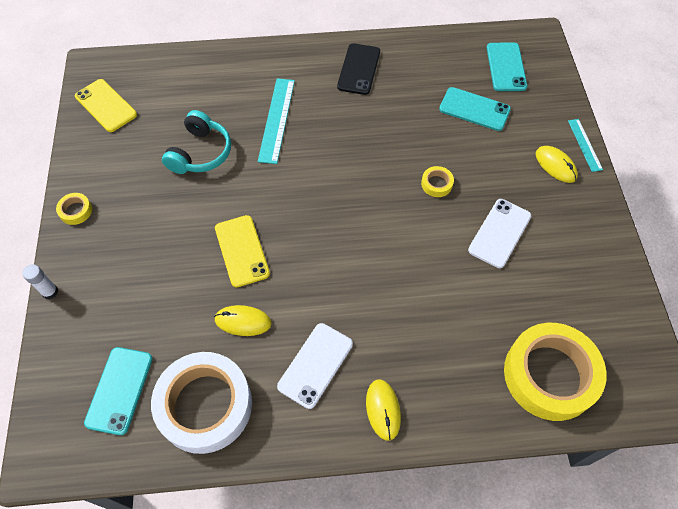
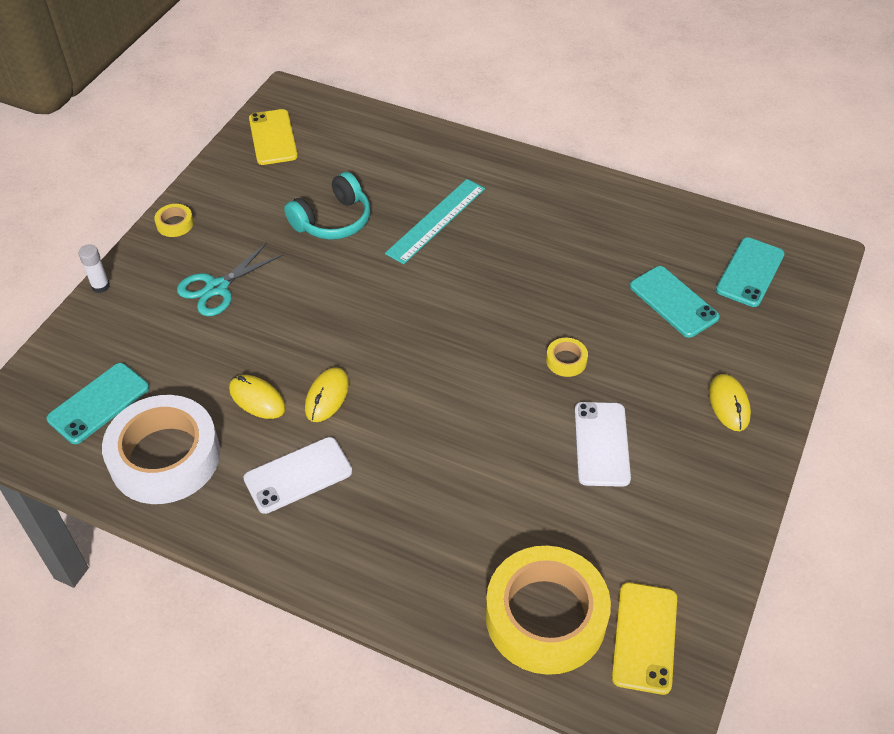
camera: 30 degrees right, 10 degrees down
(148, 248) = (217, 288): none -> turquoise scissors
(242, 251) = (305, 332): yellow phone -> yellow phone (644, 637)
(359, 69) = (567, 205): black phone -> none
(383, 410) = (334, 553): yellow mouse -> yellow mouse (327, 396)
(499, 233) = (601, 444): white phone -> white phone turned 60 degrees counterclockwise
(584, 145) = (785, 398): turquoise ruler -> none

